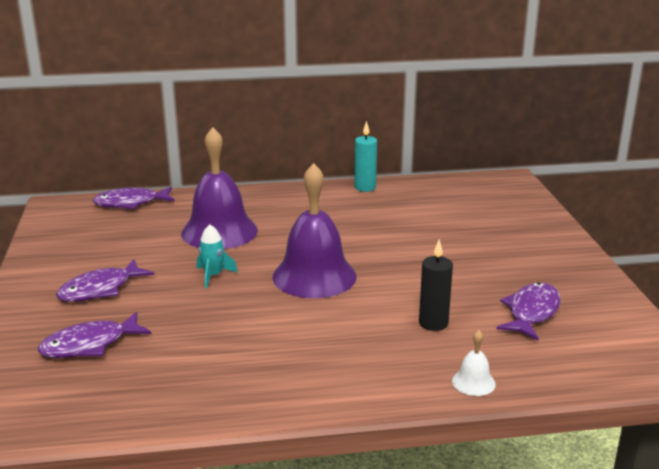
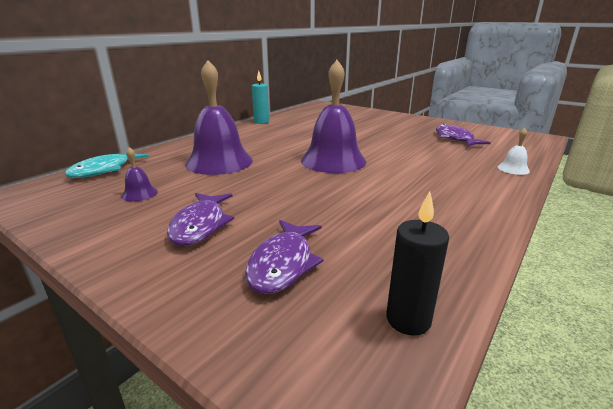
camera: 45 degrees left, 0 degrees up
(113, 241) = (139, 194): none -> purple bell
(131, 203) = (104, 170): purple fish -> turquoise fish
(213, 276) = (273, 182): turquoise rocket -> none
(433, 323) = (436, 156): black candle -> black candle (408, 319)

